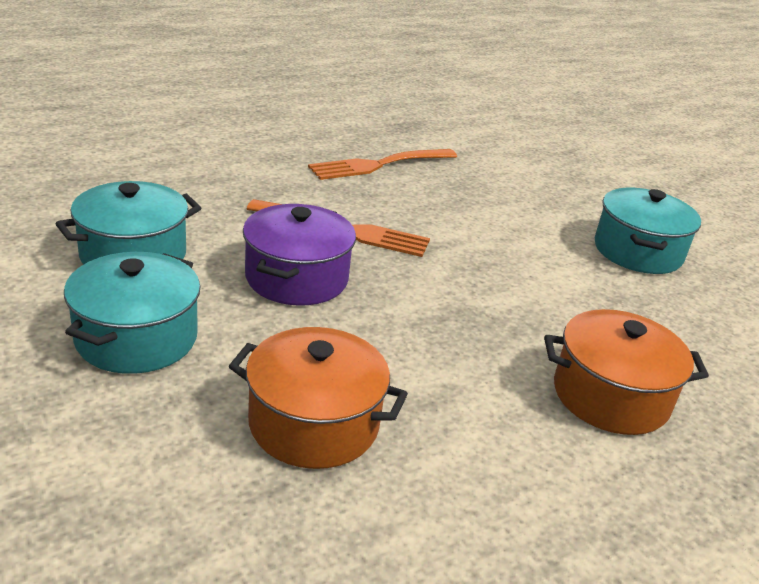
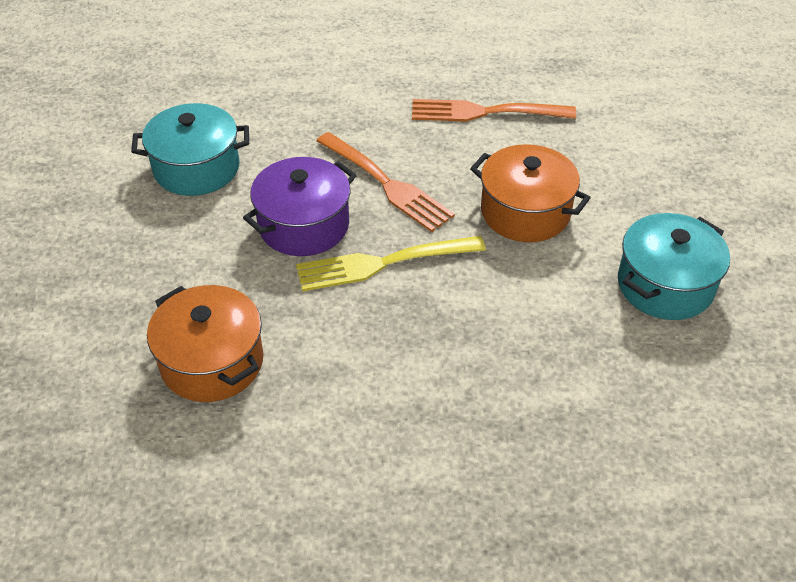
camera: 35 degrees right, 15 degrees up
(137, 338) = (147, 248): turquoise pot -> none
(403, 290) = (382, 263): none -> yellow fork
(610, 396) = (469, 424): orange pot -> orange pot (525, 212)

